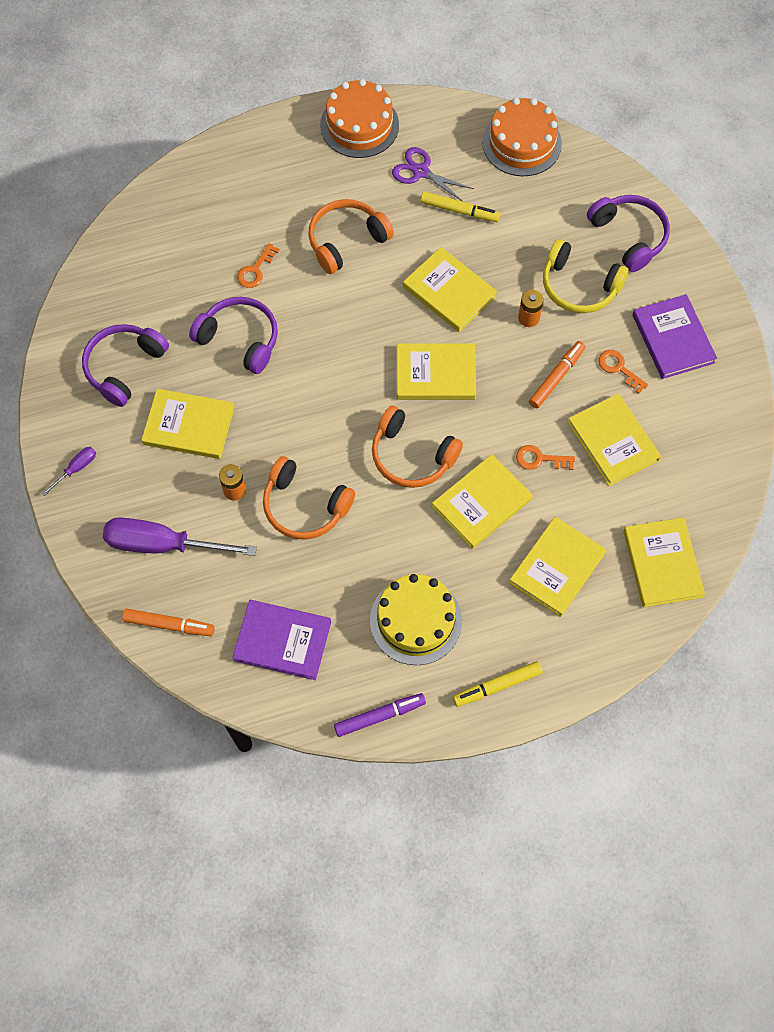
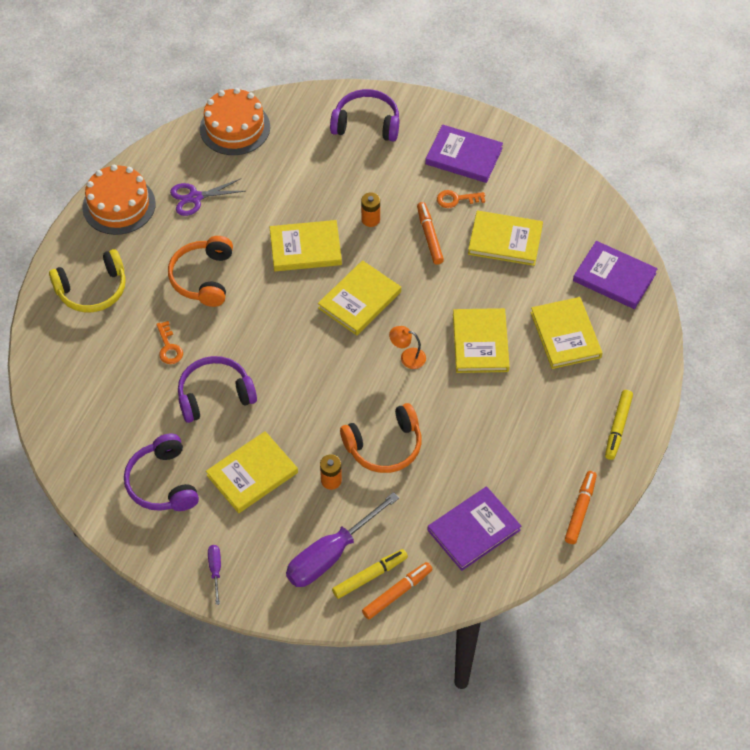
camera: 50 degrees left, 10 degrees down
(379, 716) = (580, 510): purple marker -> orange marker
(412, 456) = (407, 357): orange headphones -> orange lamp
(415, 620) = (530, 440): yellow cake -> none
(459, 211) = (249, 198): yellow marker -> yellow marker (370, 576)
(540, 459) = (479, 288): orange key -> none
(579, 286) = (375, 176): yellow headphones -> yellow headphones (92, 290)
(662, 564) = (614, 277): yellow book -> purple book

